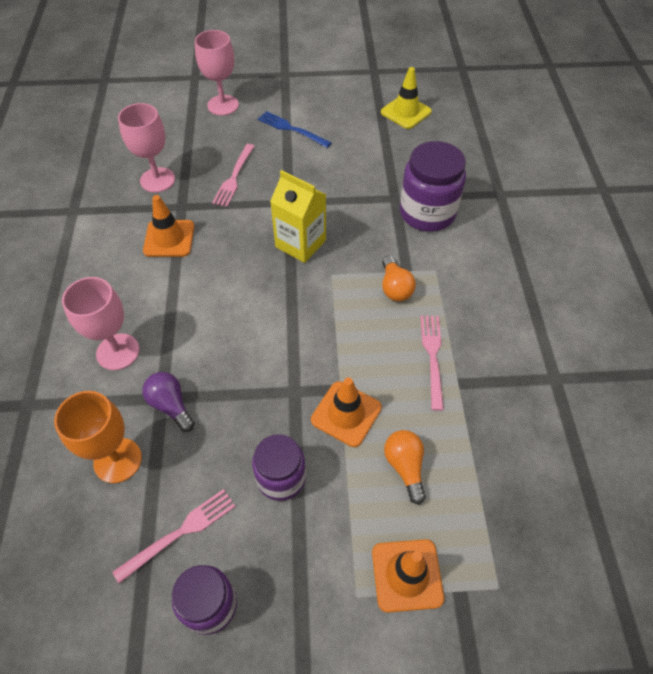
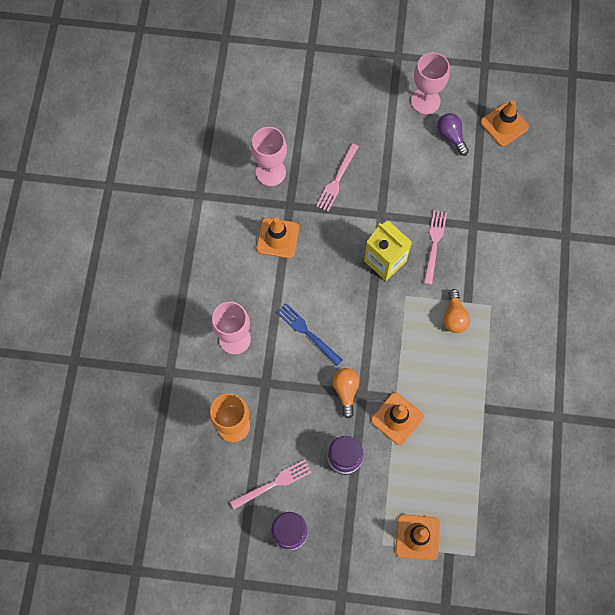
camera: 10 degrees right, 15 degrees up
(171, 405) = (272, 390): purple light bulb -> purple light bulb (451, 136)
(223, 105) = (334, 89): pink goblet -> pink goblet (425, 101)
(291, 129) = (394, 130): blue fork -> blue fork (307, 332)
(405, 467) = (431, 465): orange light bulb -> orange light bulb (346, 391)
(406, 112) = (504, 125): yellow traffic cone -> orange traffic cone
(427, 213) = (497, 246): purple jar -> none
(432, 356) = (470, 383): pink fork -> pink fork (434, 243)

